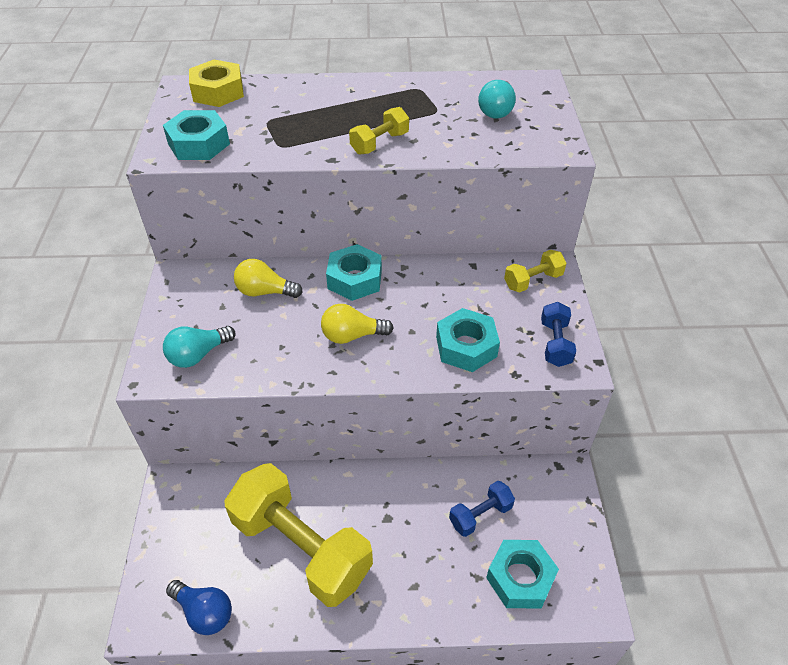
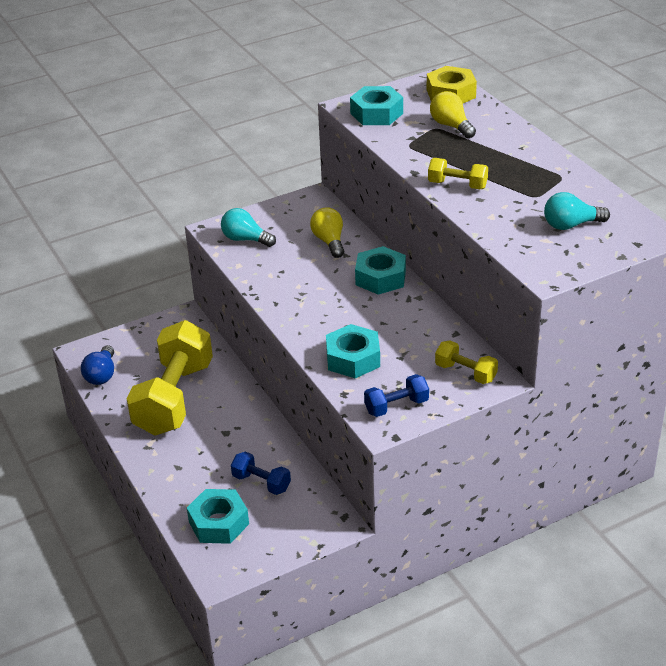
camera: 65 degrees right, 10 degrees down
(352, 335) = (318, 298): yellow light bulb -> yellow light bulb (451, 126)

